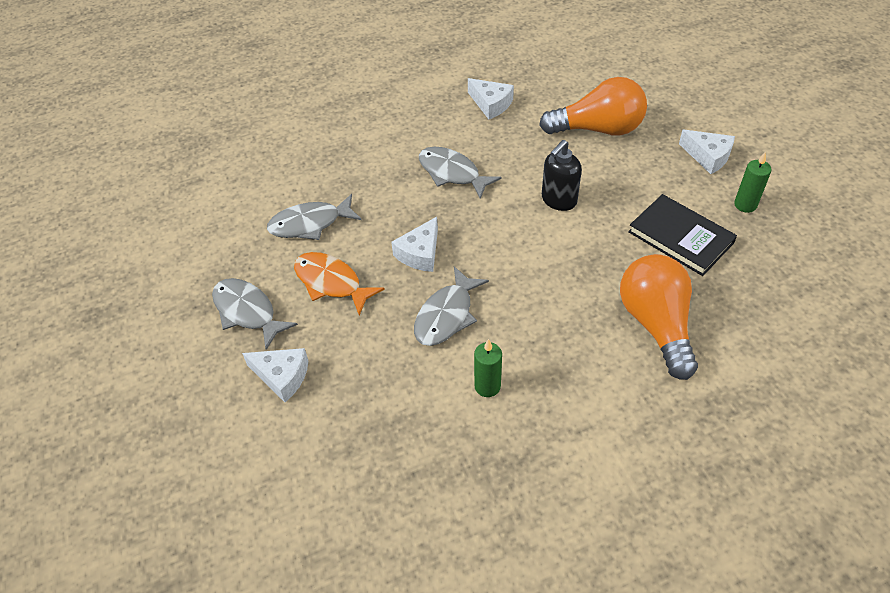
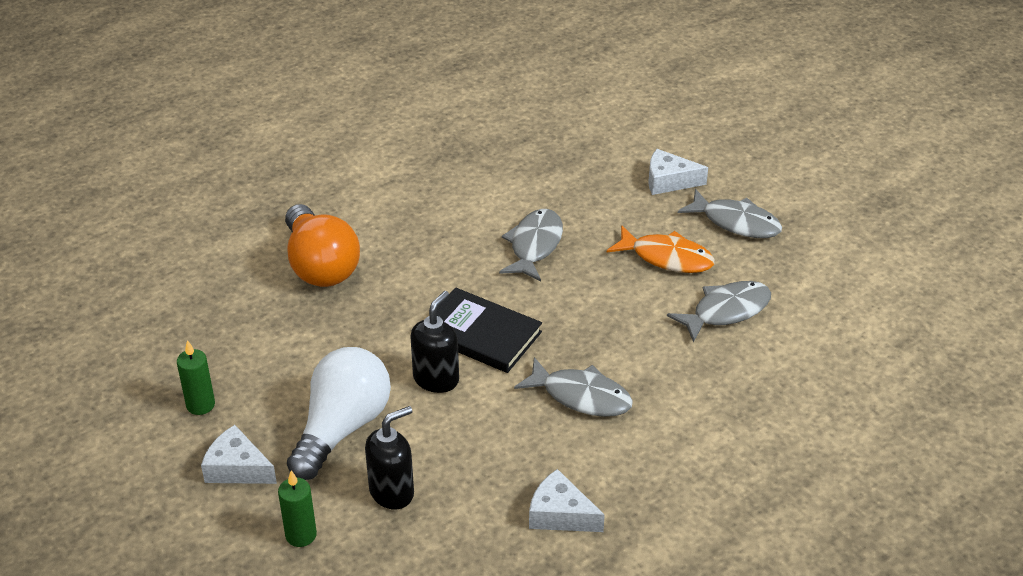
camera: 165 degrees right, 10 degrees down
(420, 253) = (584, 298): white cheese -> none
(487, 386) = (478, 198): green candle -> green candle (301, 535)
(598, 129) = (392, 492): orange light bulb -> black soap dispenser
(633, 174) = (342, 428): none -> white light bulb
(680, 237) = (286, 355): black book -> black book (480, 334)

